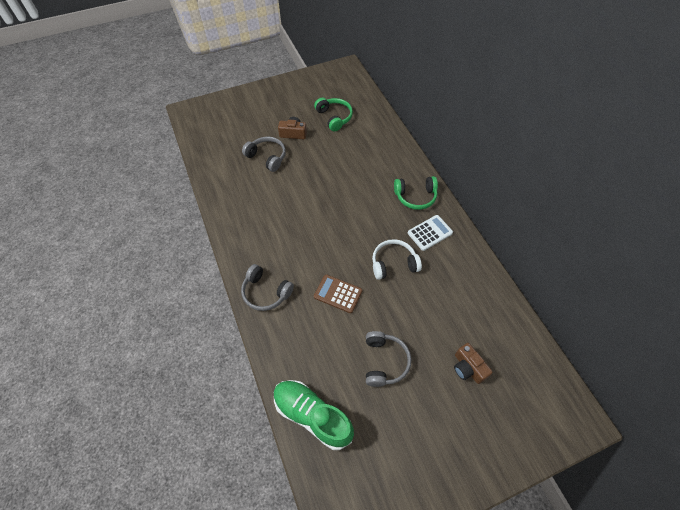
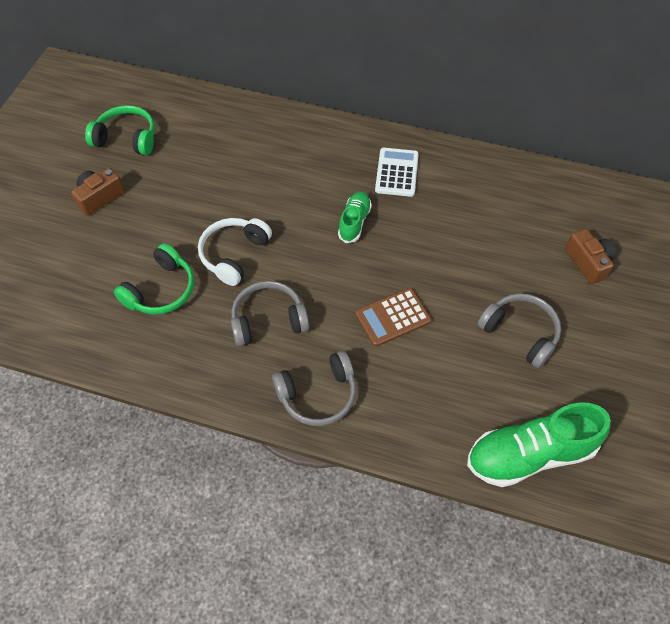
camera: 50 degrees left, 0 degrees up
(267, 157) = (104, 252): grey headphones -> grey headphones (268, 320)
(379, 237) = (354, 222): none -> green shoe
(393, 263) = (404, 234): white headphones -> white headphones (234, 254)
(415, 197) = (335, 149): green headphones -> green headphones (161, 290)
(468, 368) = (588, 262): brown camera -> brown camera turned 120 degrees counterclockwise

